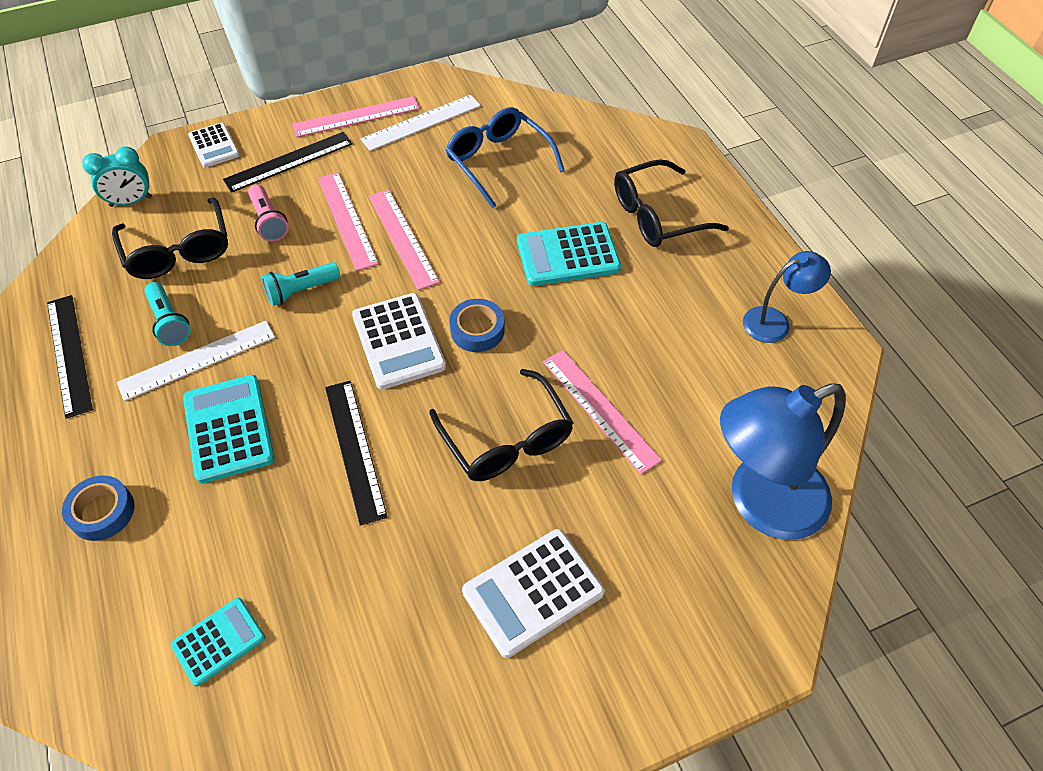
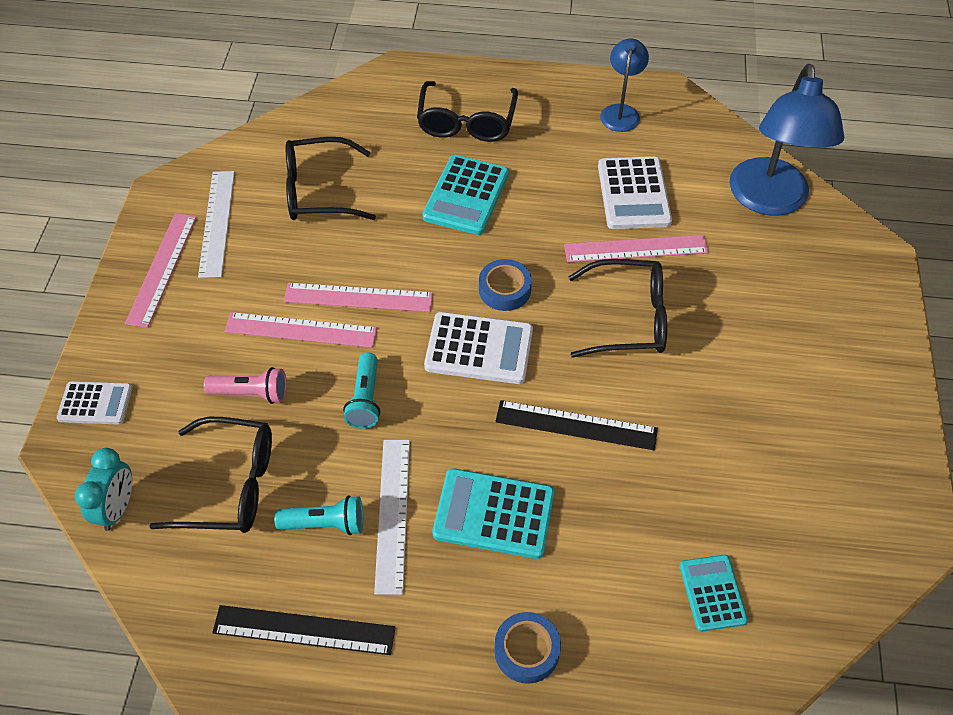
camera: 60 degrees left, 0 degrees up
(288, 161) = (178, 347): black ruler -> none
(498, 161) = (318, 191): blue glasses -> black glasses
(533, 592) = (773, 362): white calculator -> white calculator (633, 194)

